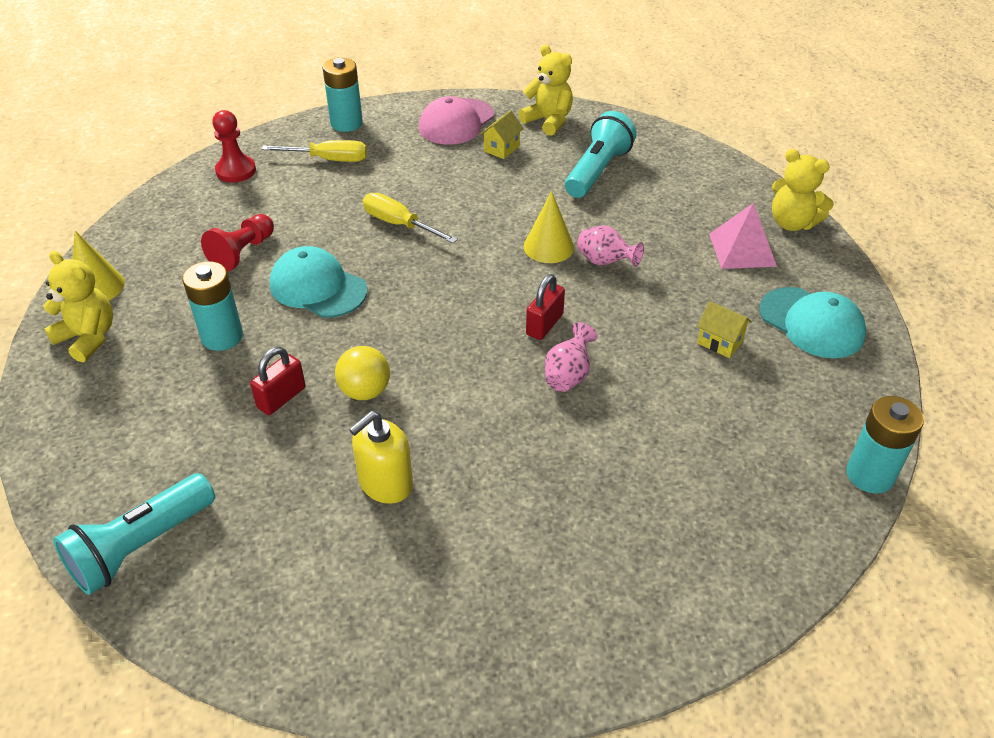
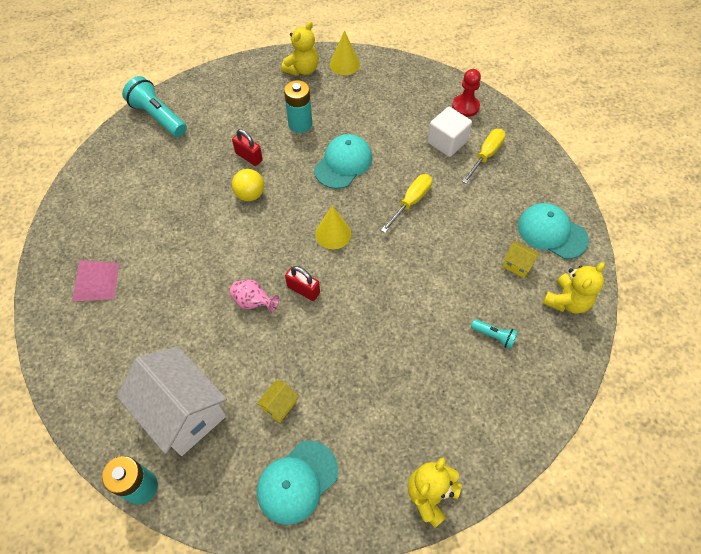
camera: 90 degrees right, 15 degrees up
(242, 252) = (377, 122): red pawn -> none
(298, 190) = (447, 142): none -> white cube
(329, 159) = (486, 155): yellow screwdriver -> yellow screwdriver turned 150 degrees counterclockwise
(346, 123) = (536, 161): turquoise battery -> none
(385, 483) = (180, 209): yellow soap dispenser -> none
(456, 122) = (552, 232): pink cap -> turquoise cap
(548, 247) = (389, 295): yellow cone -> yellow cone (333, 234)
(597, 171) = (494, 336): turquoise flashlight -> turquoise flashlight, size x0.51
(605, 262) = (371, 333): pink vase -> none
(742, 250) = (390, 442): pink pyramid -> pink pyramid (96, 281)
(753, 439) = (184, 412): none -> white house

